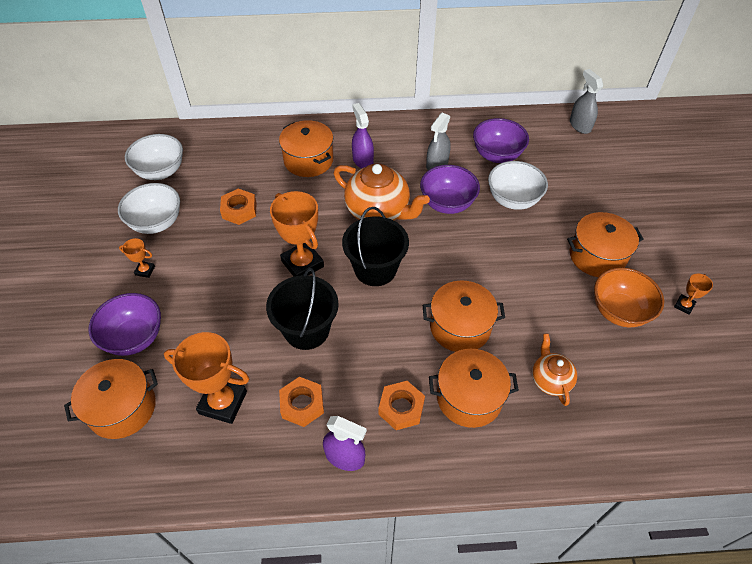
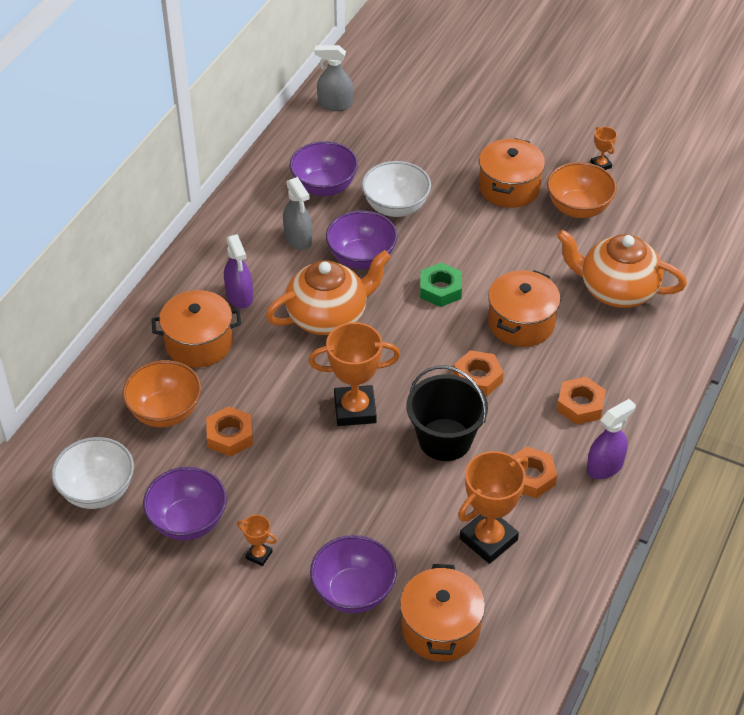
camera: 60 degrees left, 5 degrees down
(145, 270) = (259, 555): orange trophy -> orange trophy turned 75 degrees clockwise
(157, 223) = (188, 522): white bowl -> purple bowl
(241, 172) = (165, 412): none -> orange bowl
(363, 160) = (239, 296): purple spray bottle -> purple spray bottle turned 120 degrees counterclockwise
(375, 269) = (406, 353): black bucket -> none
(382, 323) = (477, 378): none -> orange nut
(454, 261) = (440, 289): none -> green nut
(469, 397) = (599, 353): orange pot -> none
(550, 379) = (616, 290): orange teapot -> orange teapot, size x1.81

